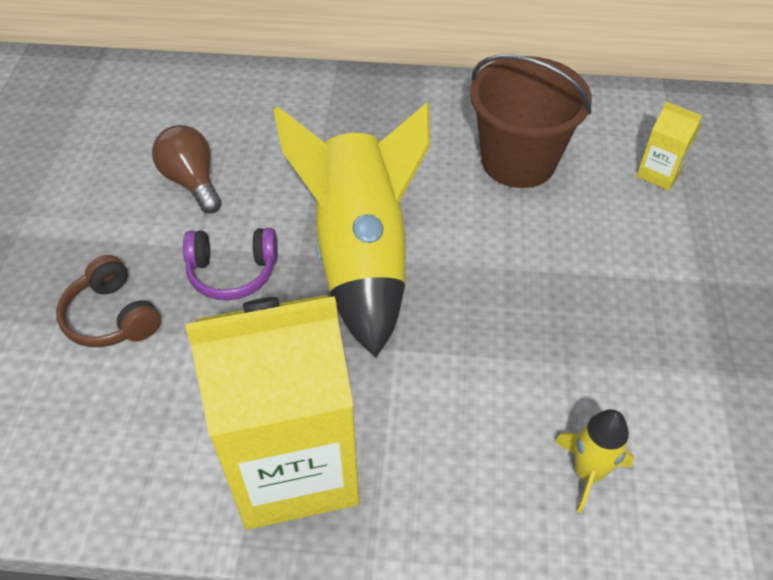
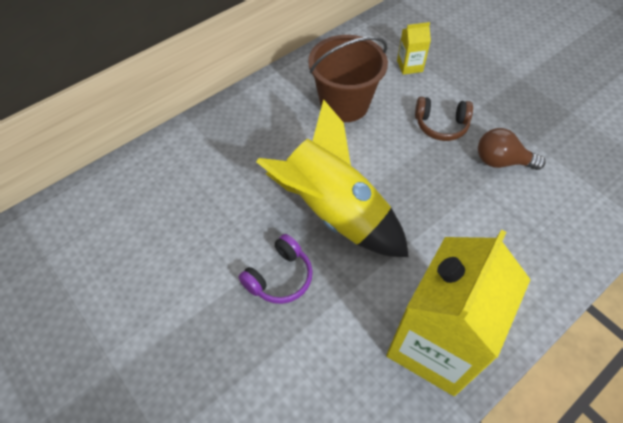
camera: 45 degrees left, 5 degrees up
(112, 317) = (246, 362): brown headphones -> brown headphones (441, 125)
(192, 182) = (188, 246): brown light bulb -> brown light bulb (501, 161)
(588, 472) = (542, 229): yellow rocket -> none

